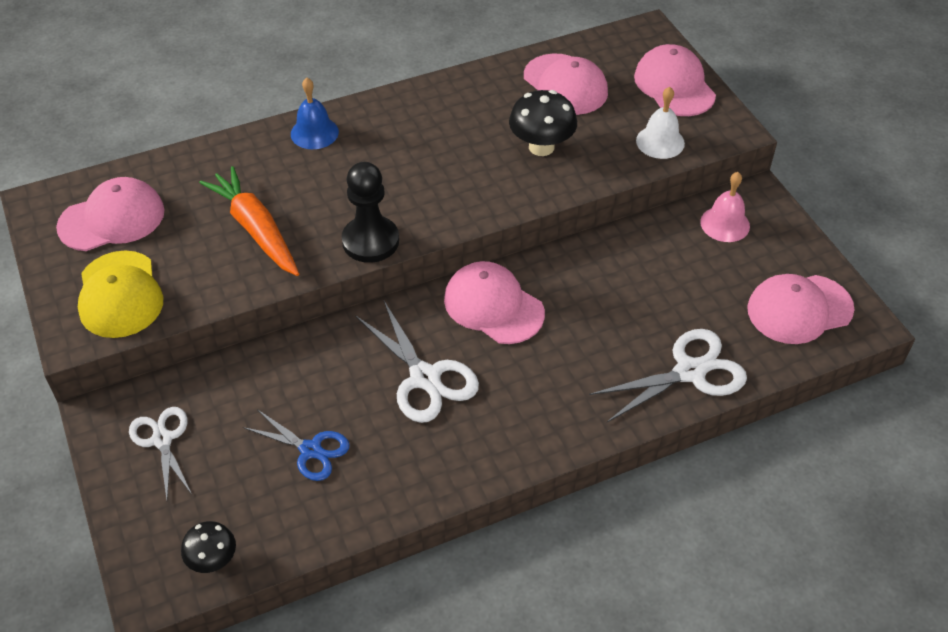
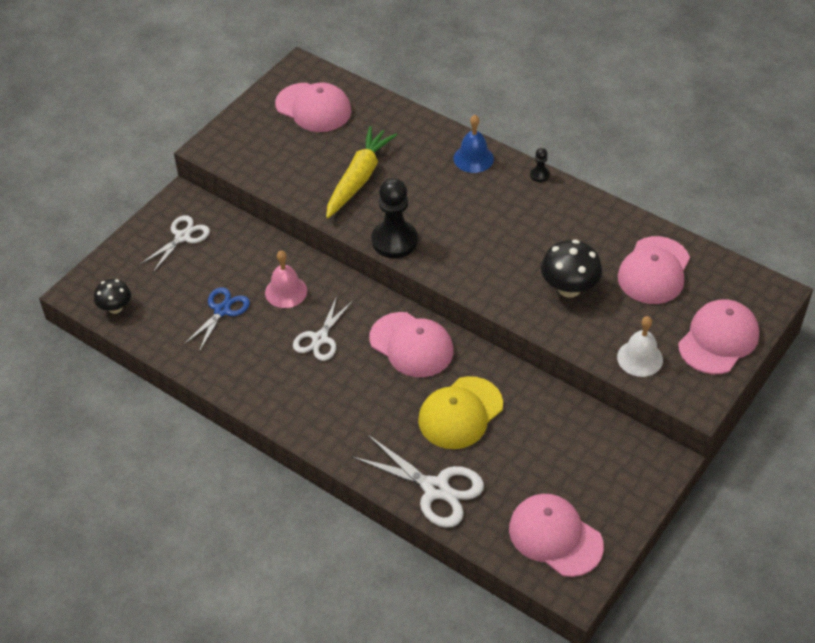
camera: 60 degrees right, 0 degrees up
(120, 295) = (256, 148): yellow cap -> yellow cap (460, 413)
(255, 229) = (359, 178): orange carrot -> yellow carrot
(310, 450) = (222, 310): blue scissors -> blue scissors turned 150 degrees counterclockwise
(381, 99) = (539, 175): none -> black pawn
(425, 378) = (320, 339): white scissors -> white scissors, size x0.67
(493, 306) = (411, 345): pink cap -> pink cap turned 120 degrees clockwise
(725, 224) = (612, 450): pink bell -> pink bell (286, 291)

